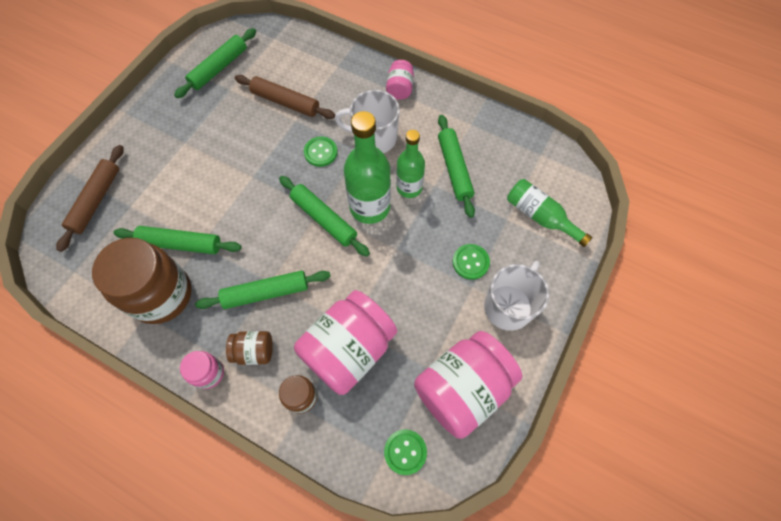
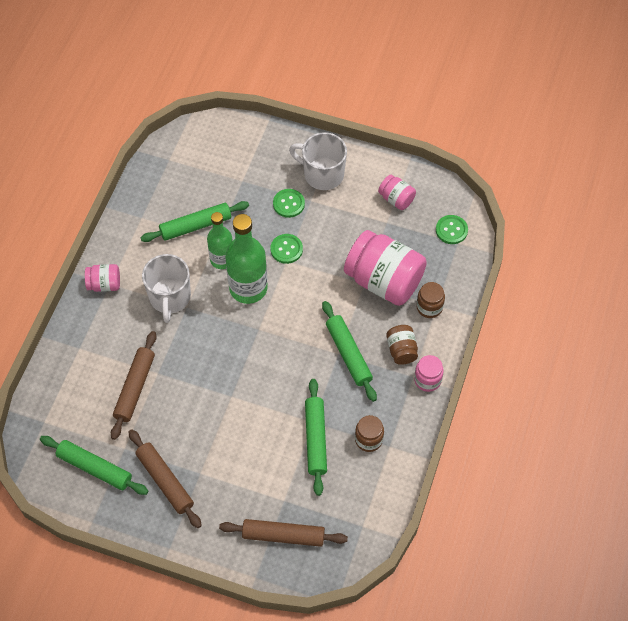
camera: 100 degrees left, 5 degrees down
(161, 295) = (368, 439): brown jar -> brown jar, size x0.48
(187, 116) = (165, 481): none -> brown rolling pin
(320, 152) = (193, 341): green button -> green button (286, 249)
(323, 219) = (267, 323): green rolling pin -> none
(462, 388) = (396, 199): pink jar -> pink jar, size x0.48
(540, 216) = (235, 157): green bottle -> none

